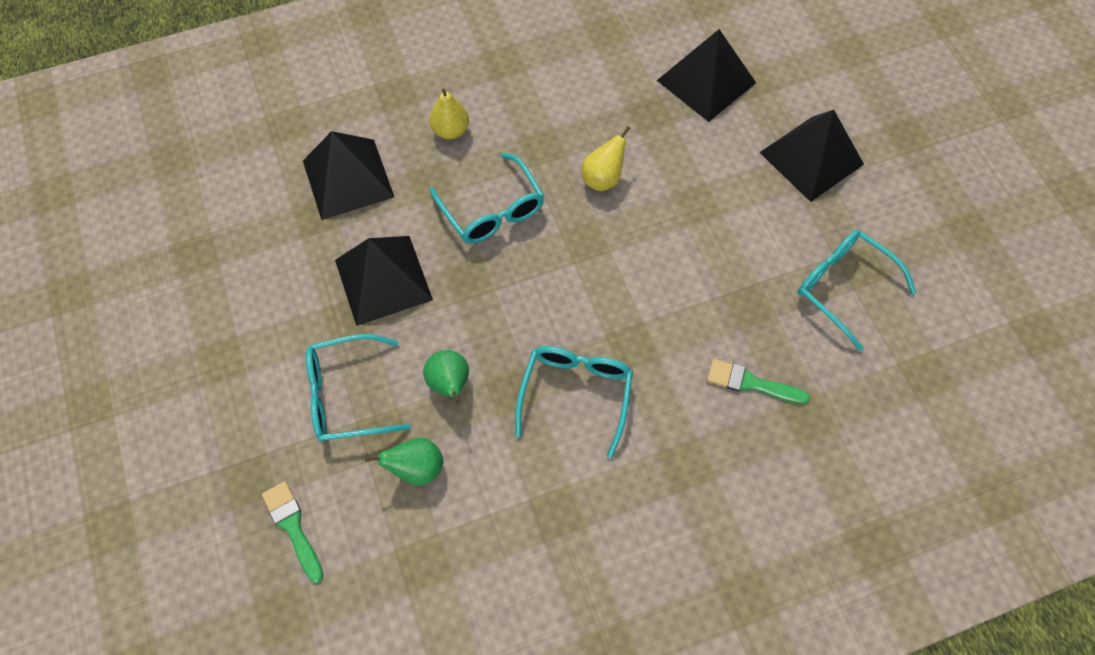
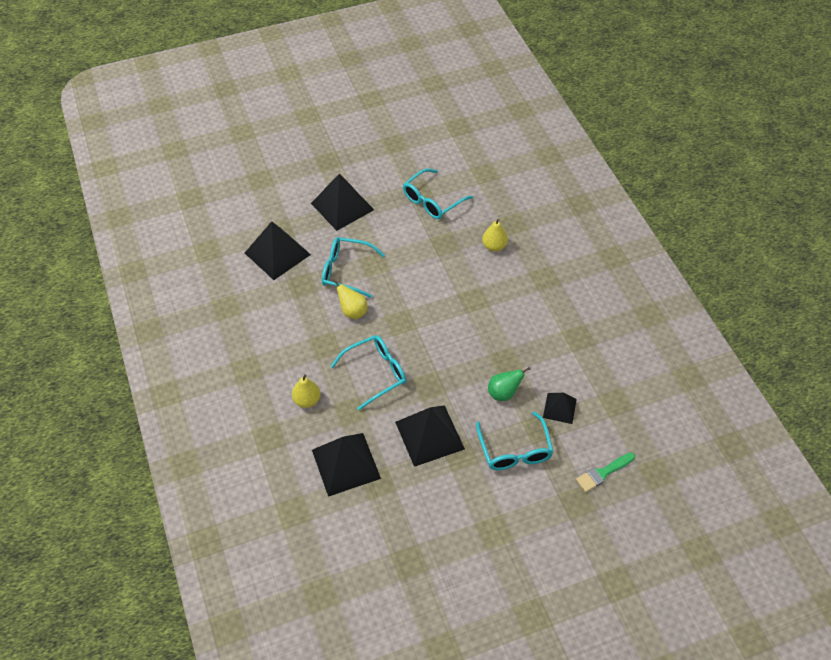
camera: 90 degrees left, 10 degrees down
(417, 468) = (559, 408): green pear -> black pyramid
(575, 394) = (506, 328): turquoise glasses -> turquoise glasses (346, 271)
(751, 383) = (494, 246): green brush -> yellow pear

